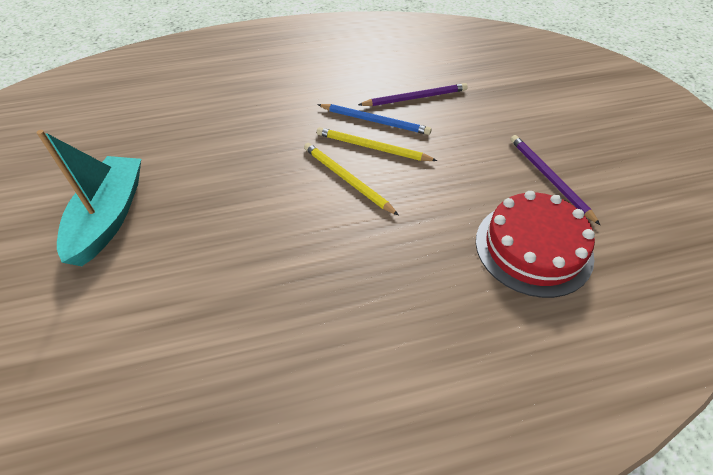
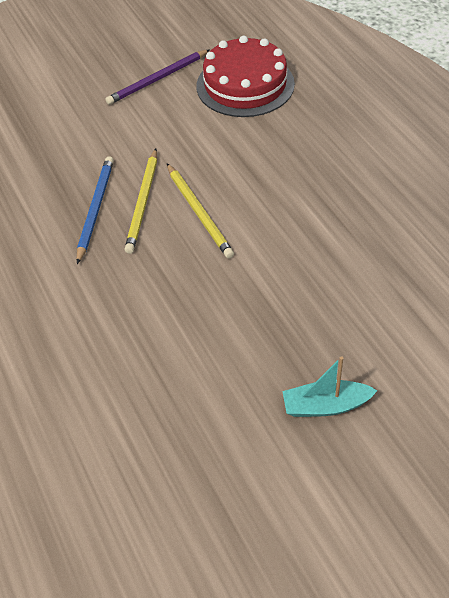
camera: 100 degrees left, 0 degrees up
(109, 217) = (325, 406): turquoise boat -> turquoise boat, size x0.56
(347, 179) = (199, 212): yellow pencil -> yellow pencil turned 60 degrees counterclockwise
(415, 98) = (44, 183): purple pencil -> none

